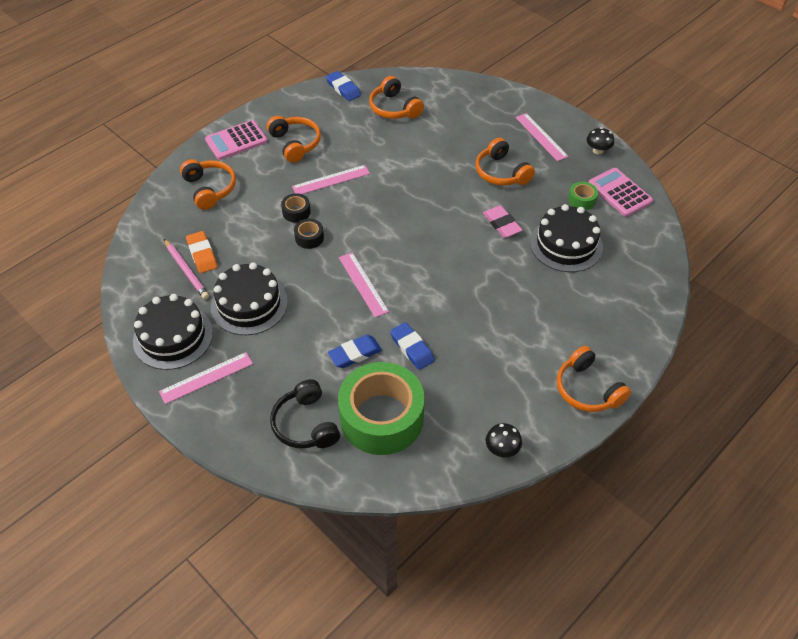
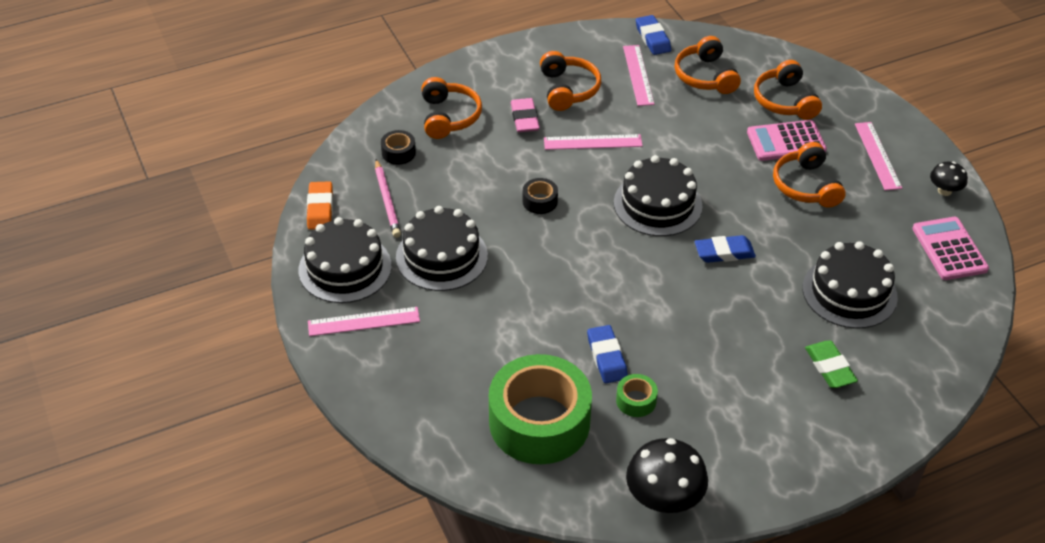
camera: 20 degrees right, 5 degrees down
(202, 254) = (411, 188): orange eraser -> orange eraser (320, 209)
(236, 141) = (501, 69): pink calculator -> pink calculator (786, 142)
(296, 212) = (537, 168): black tape -> black tape (398, 153)
(305, 424) = (451, 403): black headphones -> none
(355, 354) = (538, 344): blue eraser -> blue eraser (724, 252)
(363, 284) = (580, 270): pink ruler -> pink ruler (638, 75)
(400, 215) = (657, 204): none -> black cake
(501, 224) = (778, 247): pink eraser -> pink eraser (524, 119)
(502, 449) = (664, 499): black mushroom -> black mushroom, size x1.81
(577, 306) = (830, 367): none -> green eraser
(581, 200) = (895, 245): green tape -> green tape (636, 400)
(587, 389) = (798, 465): orange headphones -> orange headphones (785, 101)

